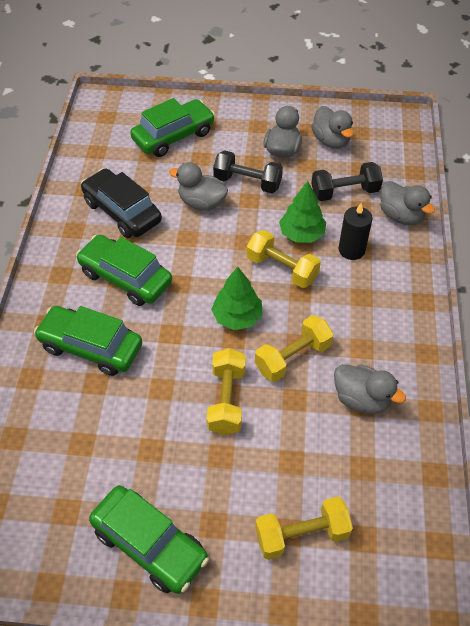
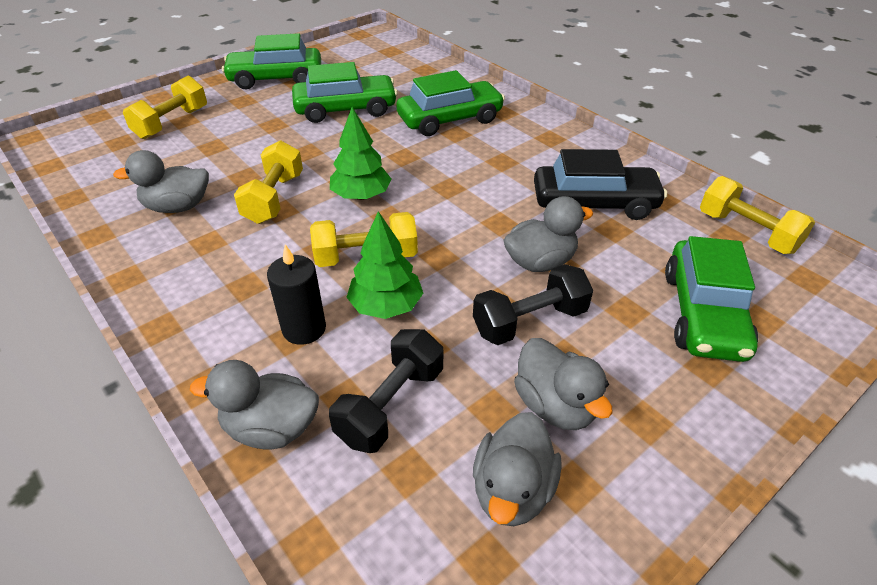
camera: 135 degrees right, 10 degrees down
(125, 278) = (498, 164): green car -> green car (346, 109)
(226, 400) = (303, 148): yellow dumbbell -> yellow dumbbell (747, 232)
(331, 141) = (512, 490): grey duck -> grey duck turned 90 degrees counterclockwise

